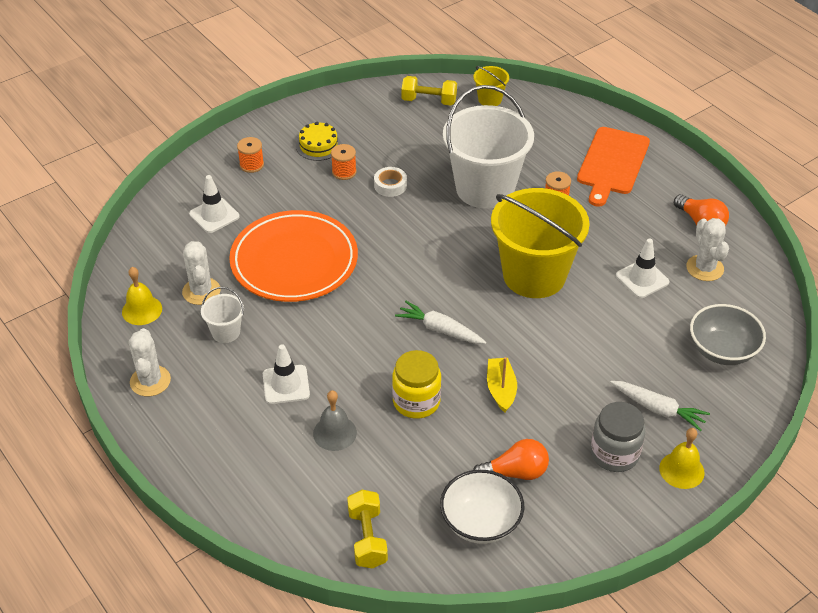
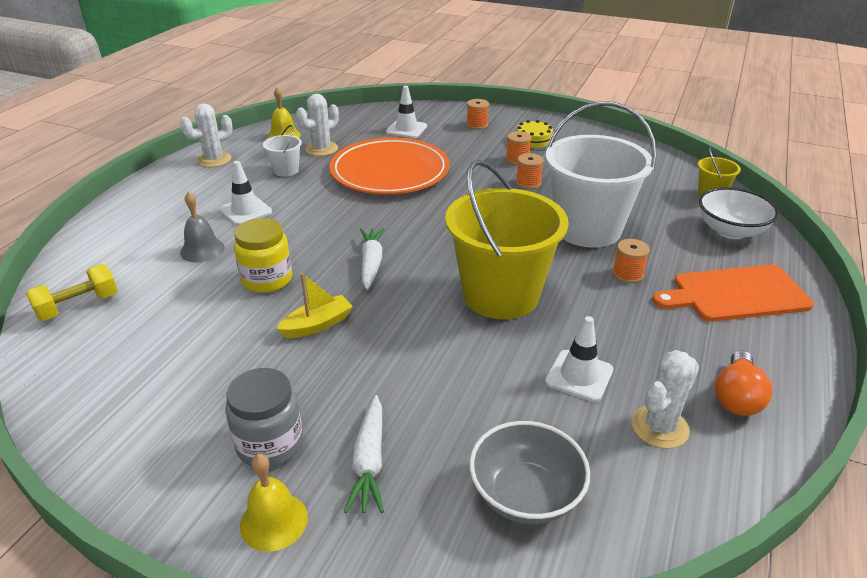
camera: 60 degrees right, 10 degrees down
(390, 185) = (528, 183): white tape -> orange spool
(429, 101) = (659, 167): yellow dumbbell -> none
(480, 522) = (120, 370): white bowl -> white bowl (730, 231)
(515, 472) = (202, 372): orange light bulb -> none

